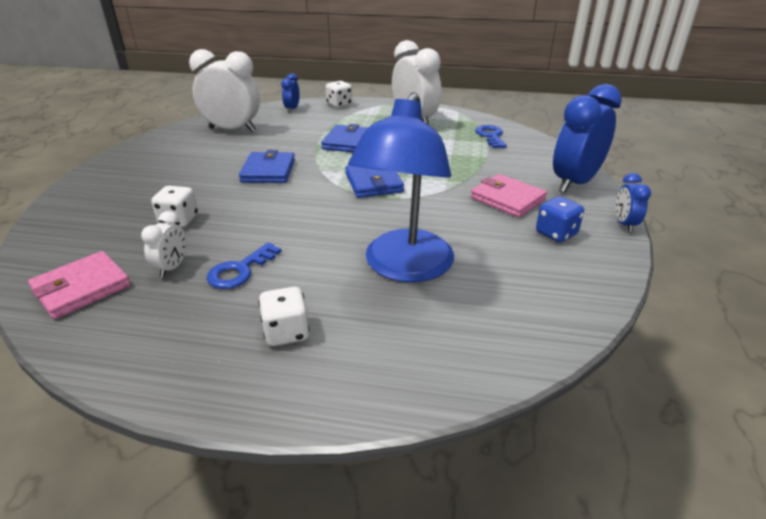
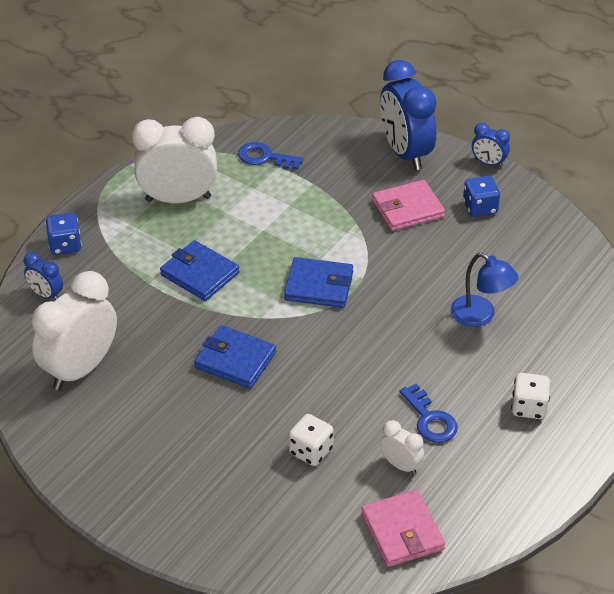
camera: 65 degrees left, 10 degrees up
(339, 104) = (65, 245): white dice -> blue dice
(404, 268) = (480, 316): blue lamp -> blue lamp, size x0.54

